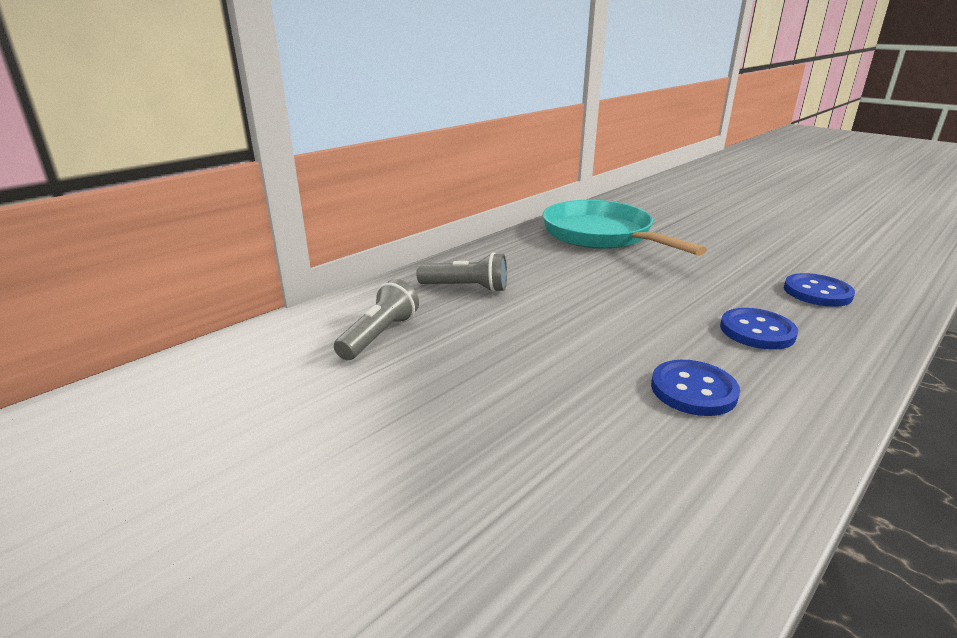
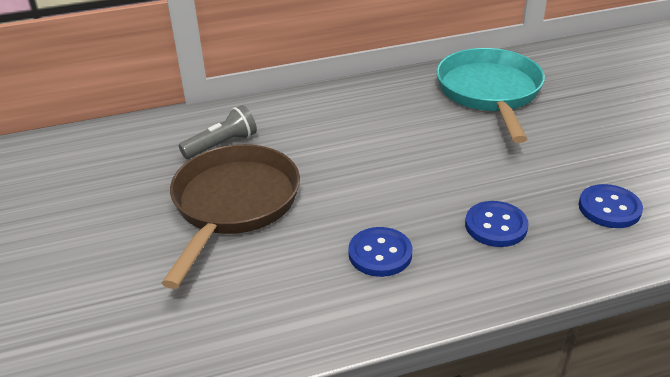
camera: 30 degrees right, 10 degrees up
(465, 393) = (234, 205): none -> brown pan
(466, 288) = (317, 120): grey flashlight -> none

